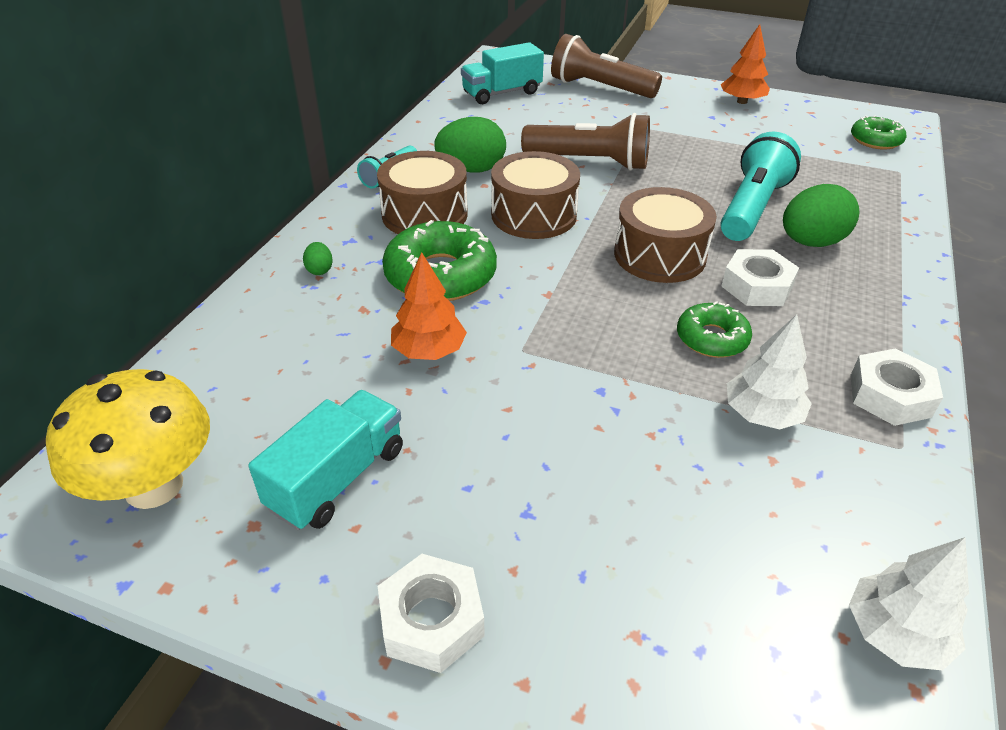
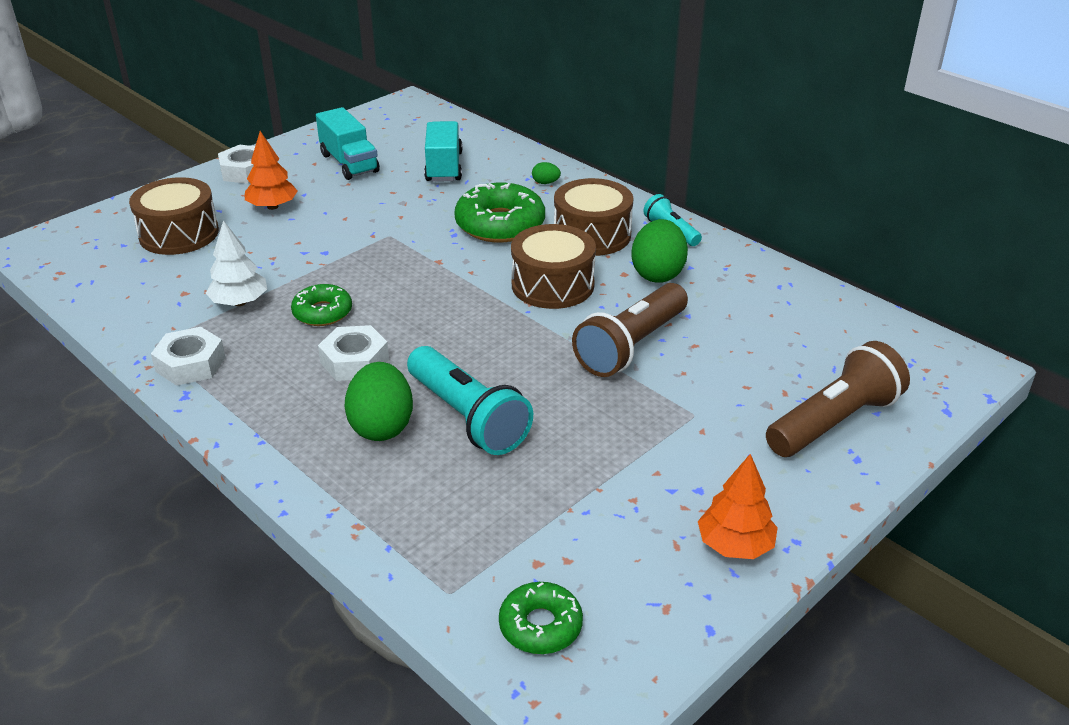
camera: 115 degrees right, 5 degrees down
(154, 486) = (394, 123): yellow mushroom -> none
(429, 351) = (421, 204): orange tree -> orange tree (272, 206)
(502, 93) = (843, 338): turquoise truck -> turquoise truck (444, 167)
(660, 255) = (440, 328): brown drum -> brown drum (179, 234)
(895, 634) = (83, 280): white tree -> none

